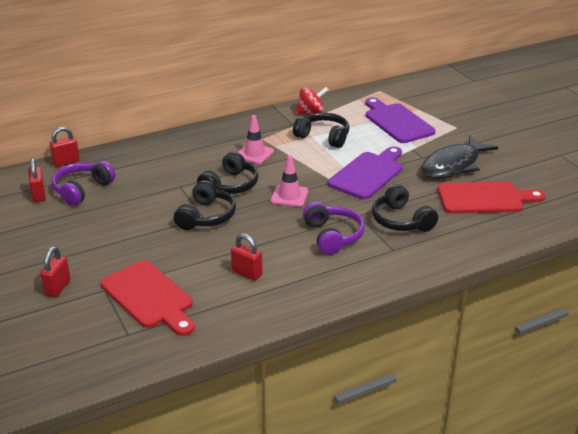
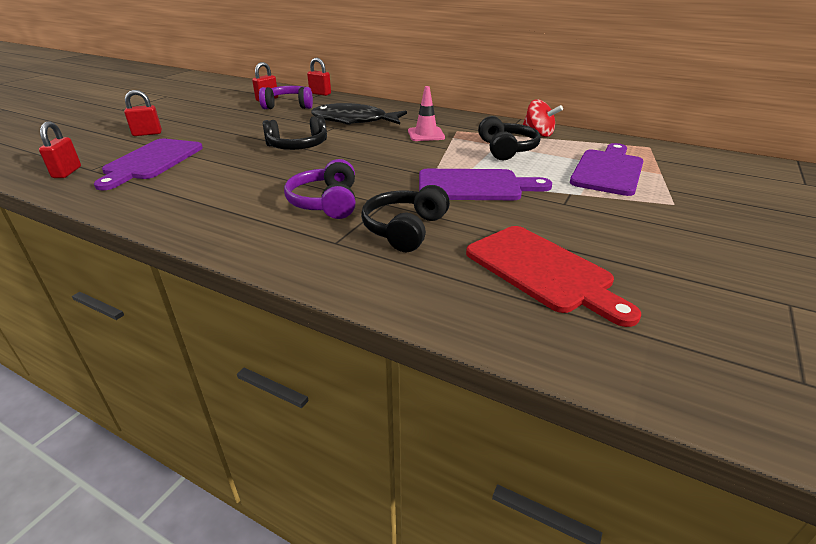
camera: 55 degrees right, 0 degrees up
(149, 297) = (151, 161): red cutting board -> purple cutting board
(230, 185) = (360, 140): black headphones -> none
(247, 273) = (217, 184): red padlock -> red padlock (67, 172)
(289, 196) = (375, 165): pink traffic cone -> none
(333, 236) = (326, 202): purple headphones -> purple headphones turned 135 degrees clockwise
(453, 165) = (583, 226): black fish -> black fish (354, 121)

